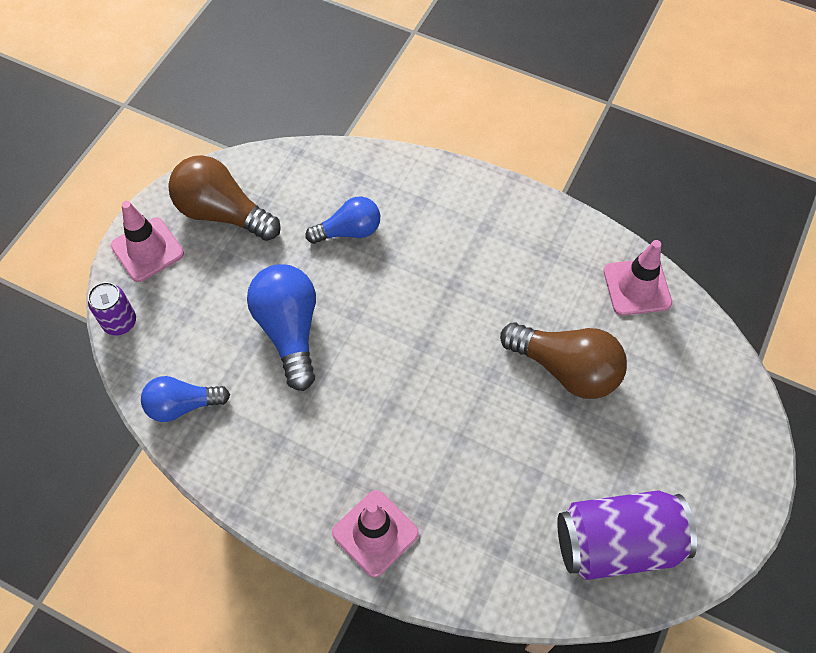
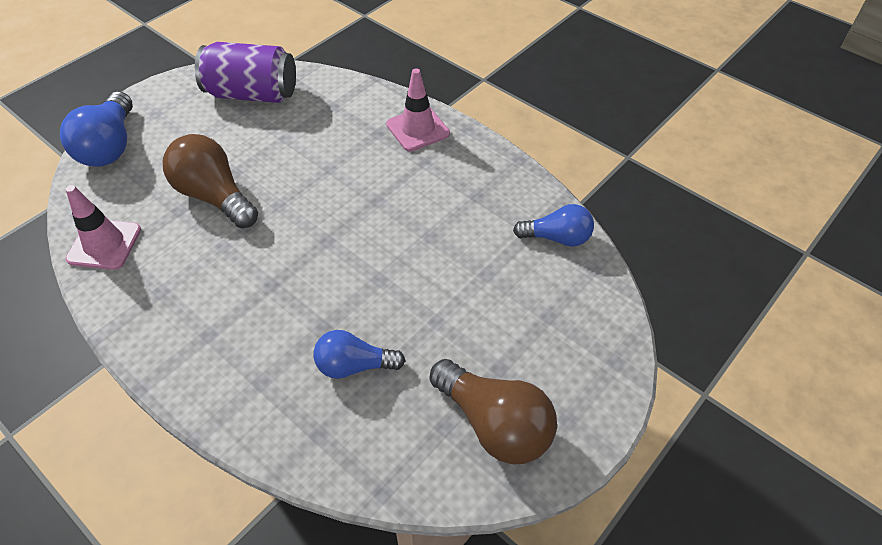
camera: 165 degrees left, 10 degrees down
(120, 322) = (618, 323): purple can -> none
(147, 250) = (588, 397): pink traffic cone -> none
(289, 330) = (447, 278): blue light bulb -> blue light bulb (110, 146)

